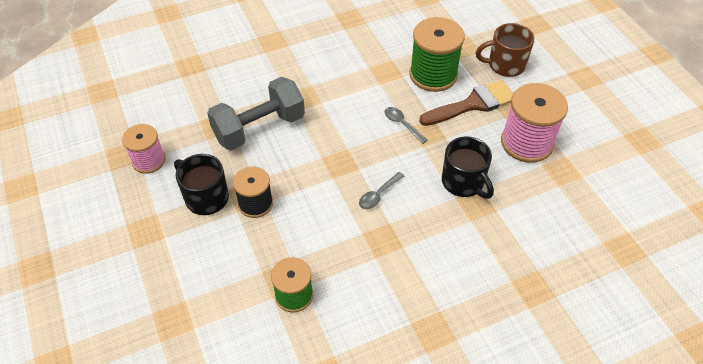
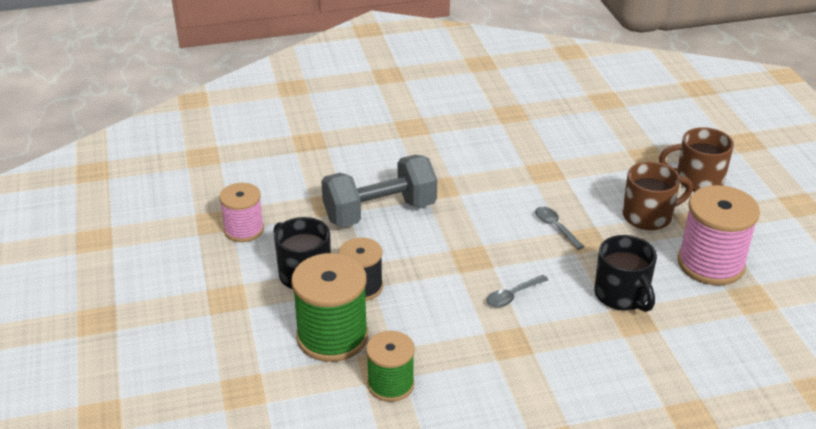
camera: 10 degrees right, 15 degrees down
(433, 75) = (603, 181): green spool -> green spool (332, 336)
(473, 104) = (649, 216): brown brush -> brown mug

